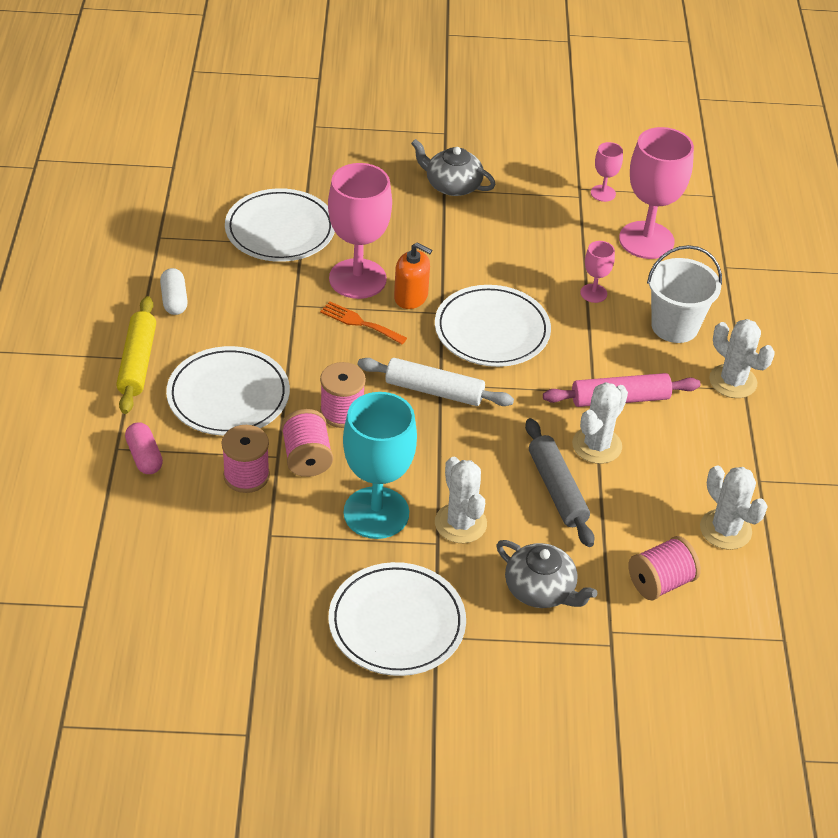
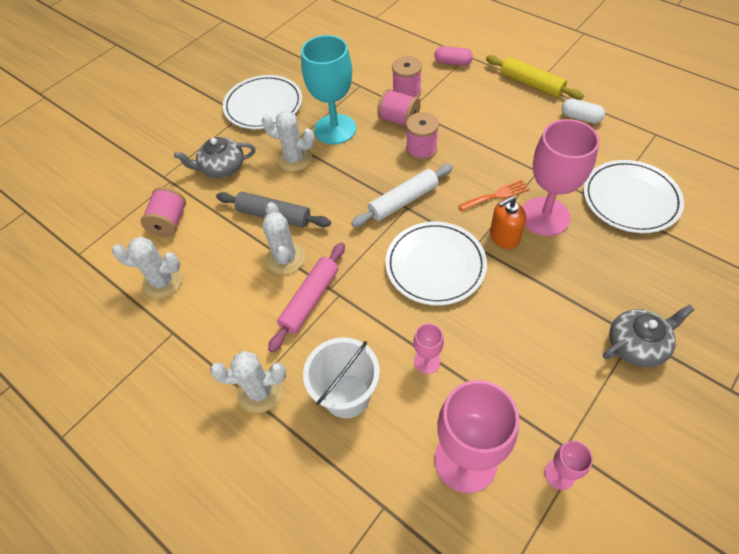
camera: 135 degrees right, 10 degrees up
(228, 395) = (474, 109): white plate -> none

